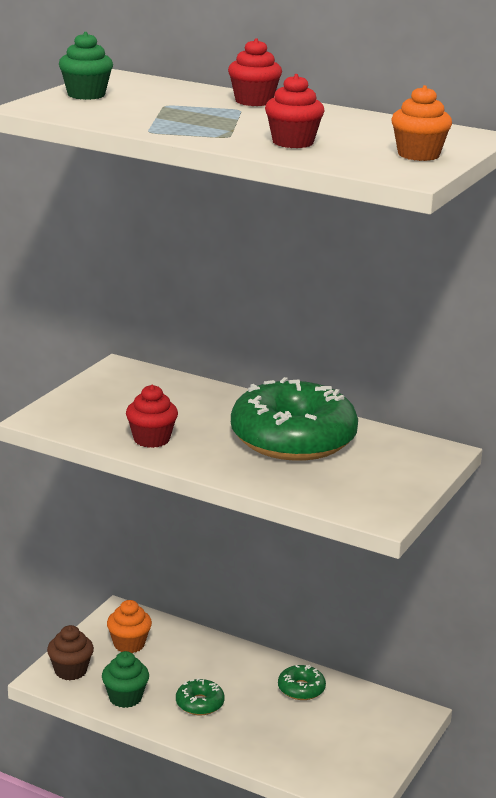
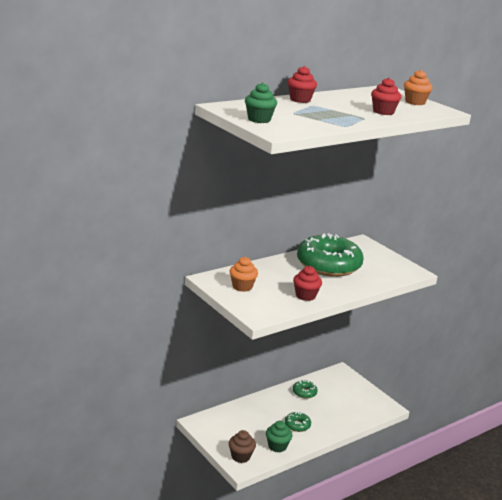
camera: 65 degrees left, 0 degrees up
(129, 644) = (230, 429): orange cupcake -> orange cupcake (242, 287)

